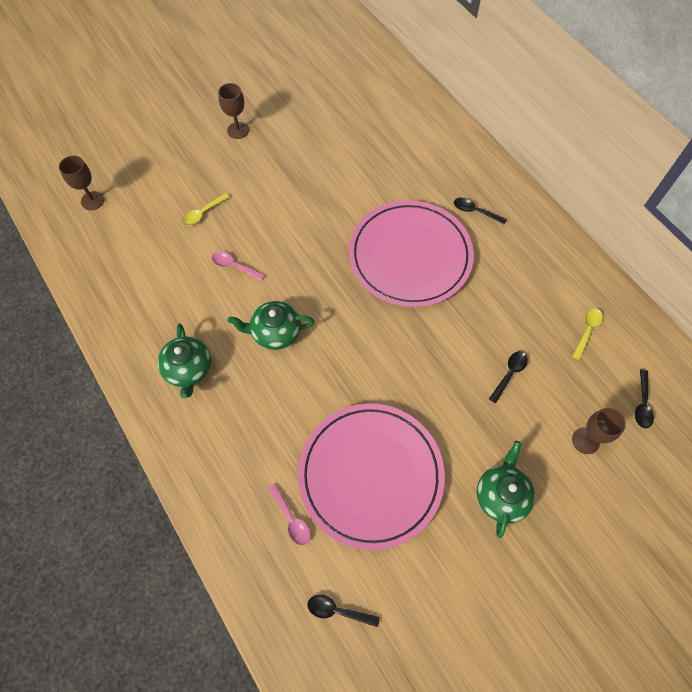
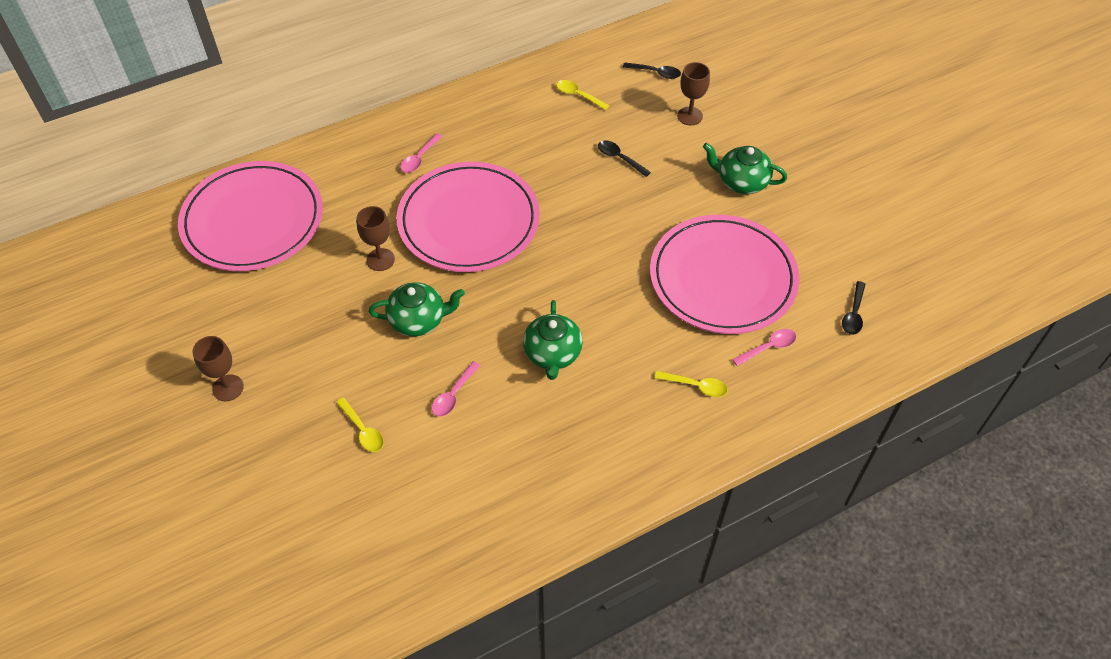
camera: 85 degrees left, 10 degrees down
(92, 201) = (308, 576): brown goblet -> brown goblet (380, 259)
(188, 369) = (593, 444): green teapot -> green teapot (418, 320)
(246, 451) = (696, 386): none -> yellow spoon
(389, 115) = (253, 220): none -> pink plate
(475, 211) = (419, 158): black spoon -> pink spoon

